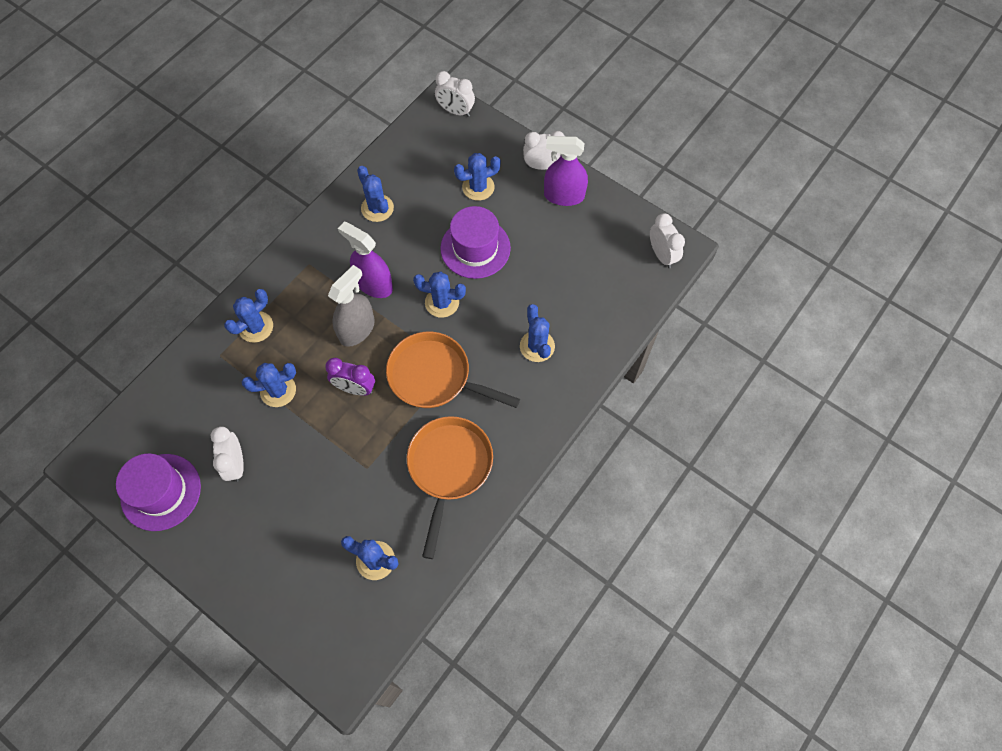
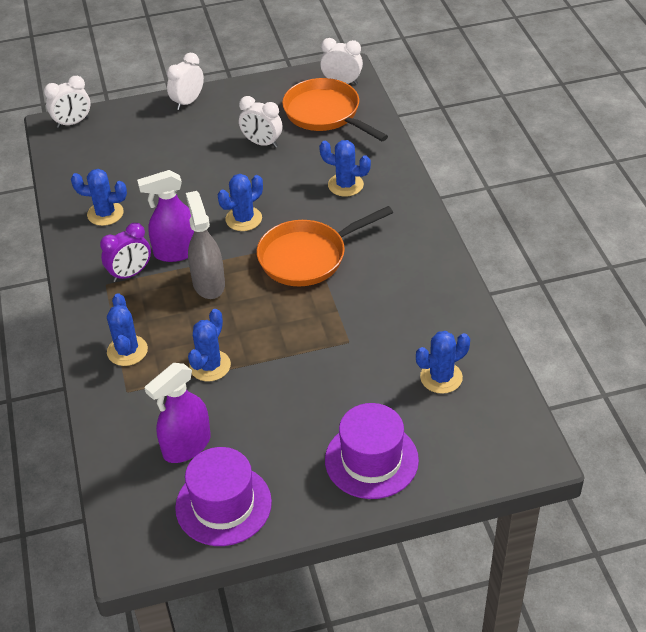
camera: 50 degrees left, 20 degrees down
(236, 464) = (252, 432): white clock -> white clock (262, 143)
(355, 388) = (264, 312): purple clock -> purple clock (130, 274)
(449, 468) = (401, 289): orange pan -> orange pan (325, 114)
(475, 248) = (216, 175): purple hat -> purple hat (371, 460)
(478, 187) = (161, 146): blue cactus -> none
(563, 196) = (229, 105): purple spray bottle -> purple spray bottle (186, 446)

